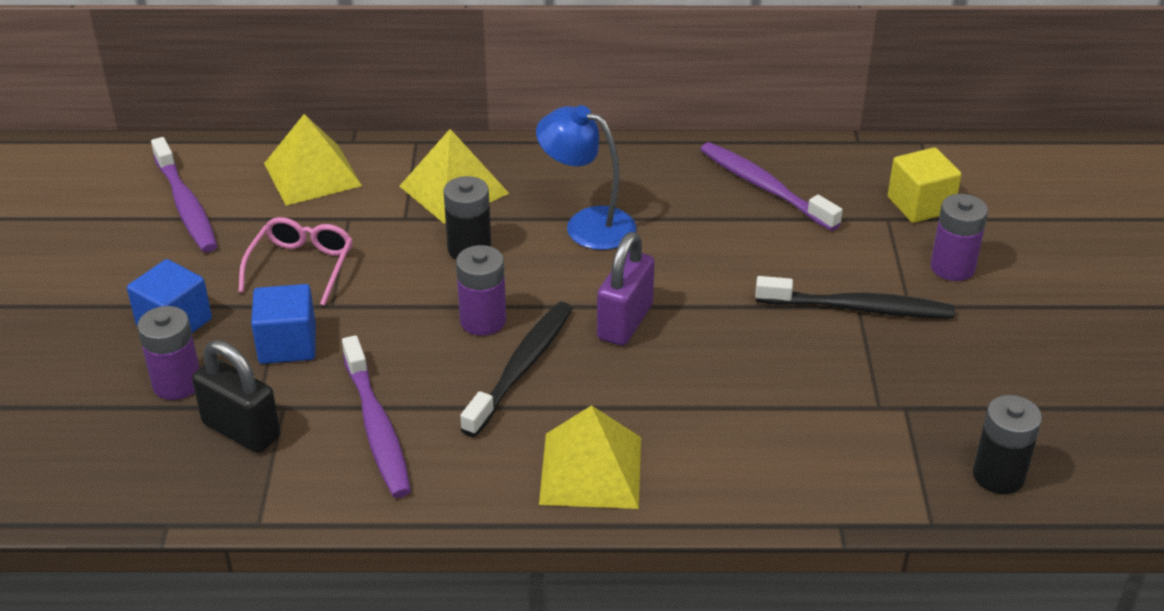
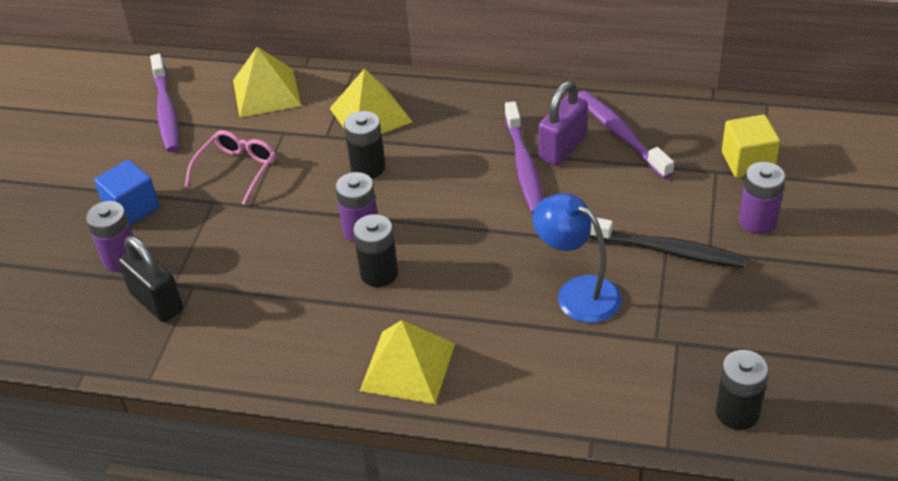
camera: 15 degrees right, 5 degrees up
(287, 344) = (209, 235): blue cube -> none
(377, 427) = (256, 311): purple toothbrush -> purple toothbrush (524, 166)
(521, 367) = (379, 273): black toothbrush -> black battery
(587, 224) = (466, 154): blue lamp -> blue lamp (577, 292)
(625, 322) = (471, 243): purple padlock -> purple padlock (562, 148)

